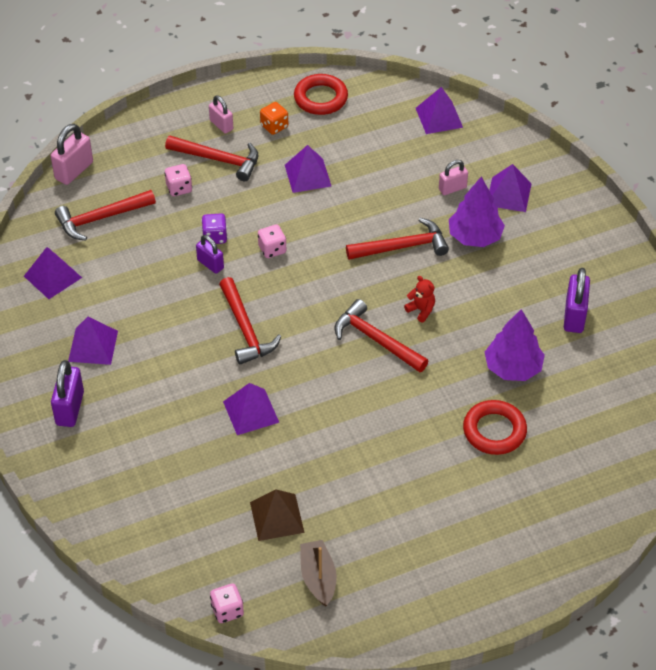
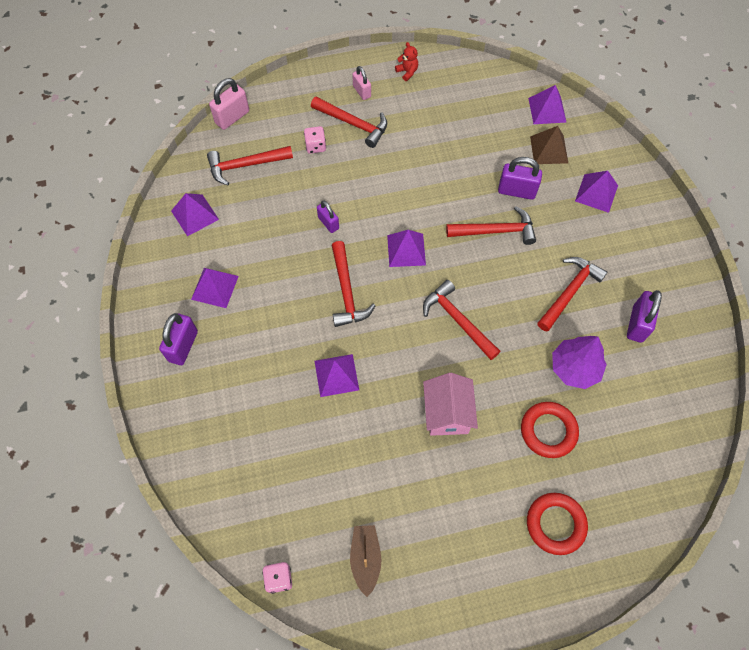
camera: 10 degrees right, 15 degrees up
(215, 237) = (337, 197): purple dice -> none
(272, 249) = (383, 216): pink dice -> none
(274, 126) = (405, 99): orange dice -> none
(276, 517) = (340, 487): brown pyramid -> brown pyramid (549, 149)
(307, 175) = (426, 149): purple pyramid -> purple pyramid (406, 250)
(320, 98) = (449, 78): red ring -> red ring (555, 524)
(381, 430) = (447, 413): none -> pink house
(419, 204) = (516, 191): none -> purple padlock
(421, 310) = (502, 296): red teddy bear -> red teddy bear (407, 72)
(452, 188) = (548, 180): pink padlock -> none
(475, 236) = (560, 230): purple tree -> none
(495, 295) = (569, 292): none -> red hammer

